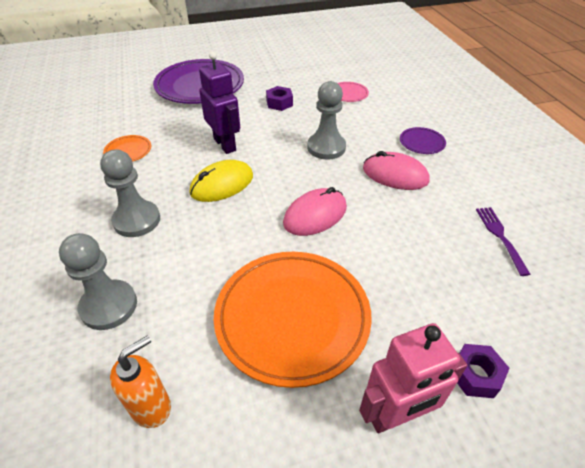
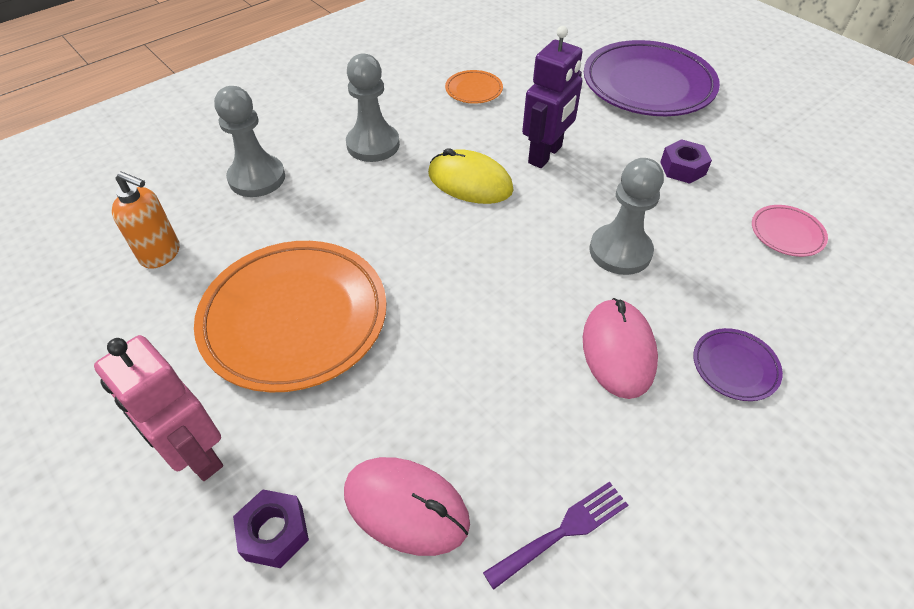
camera: 65 degrees right, 5 degrees up
(315, 215) = (470, 285): pink mouse -> pink mouse (406, 507)

